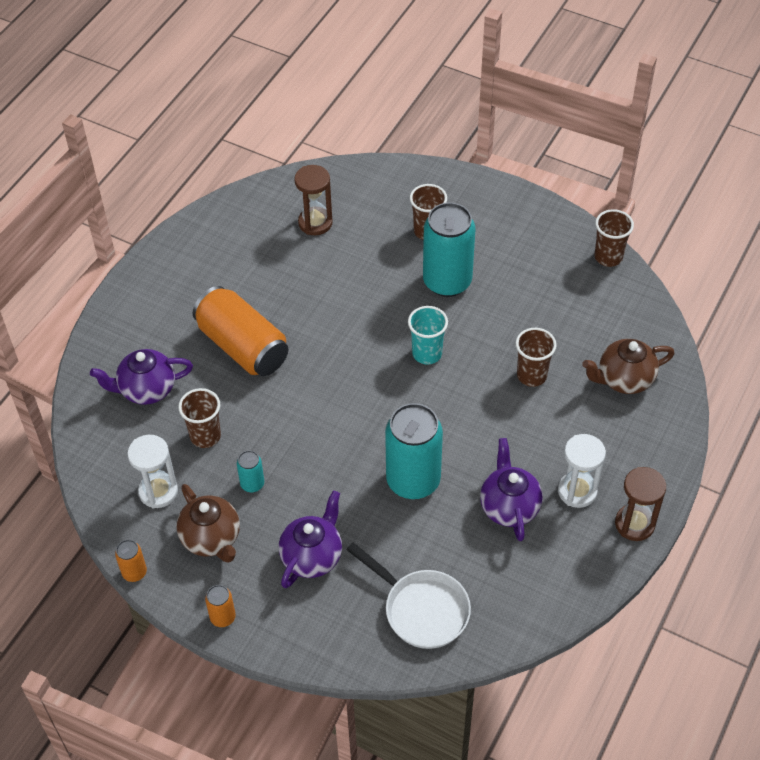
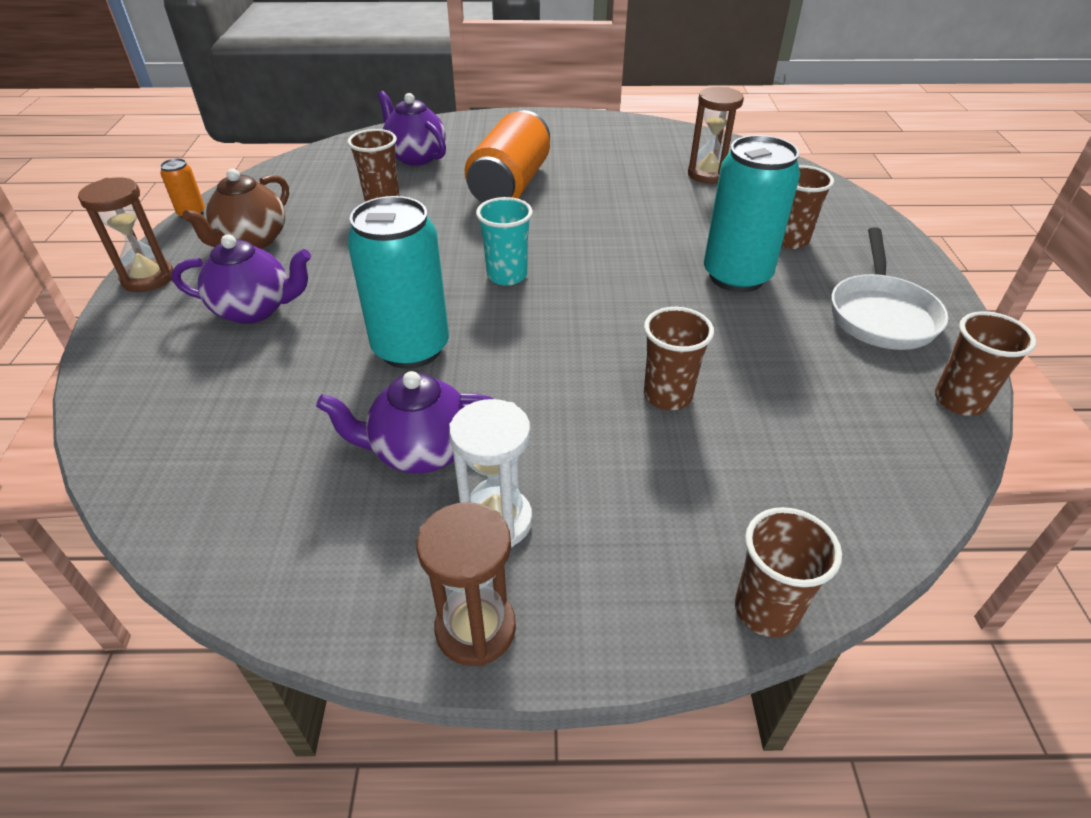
camera: 60 degrees right, 10 degrees down
(158, 491) = (298, 197): white hourglass -> none
(223, 617) = (148, 278): orange can -> brown hourglass
(252, 484) = (337, 242): turquoise can -> none
(421, 609) = (202, 424): white pan -> white pan (881, 314)
(427, 353) = (614, 296): turquoise cup -> turquoise cup (507, 275)
(509, 507) = (420, 452): purple teapot -> purple teapot turned 150 degrees counterclockwise
(624, 379) = (760, 502): brown teapot -> none
(680, 413) = (766, 610): none -> brown cup

